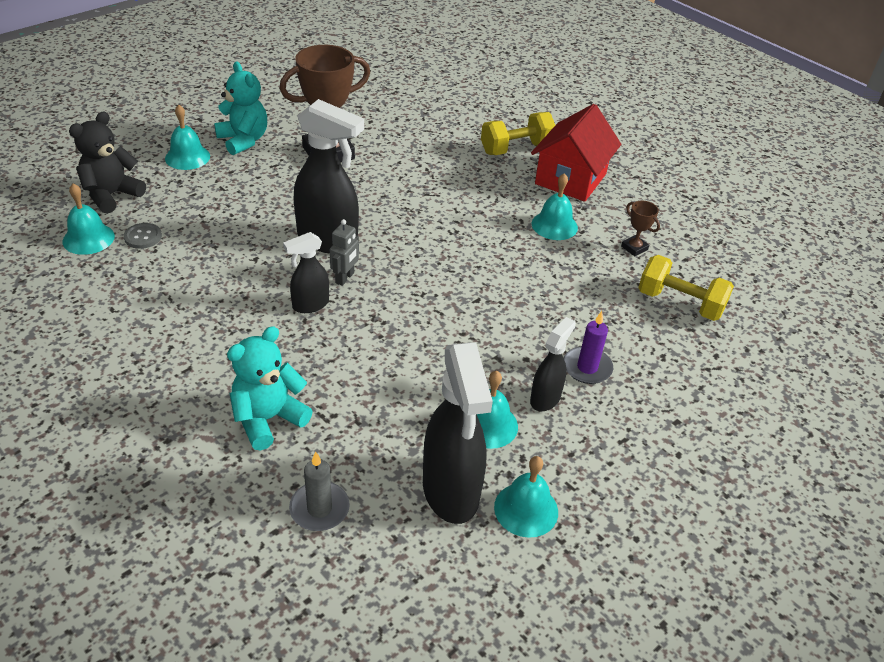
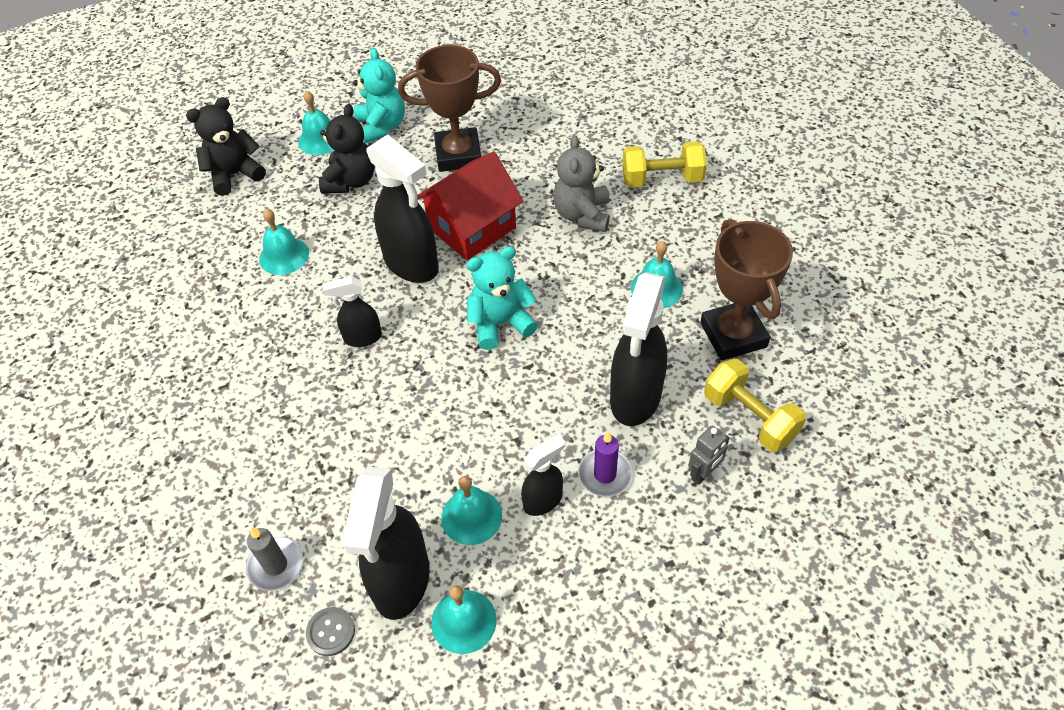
camera: 25 degrees right, 10 degrees up
(88, 238) = (196, 221): turquoise bell -> turquoise bell (284, 256)
(143, 237) = (243, 228): grey button -> grey button (331, 632)
(235, 185) = (351, 181): none -> black teddy bear
(268, 419) = (271, 457): turquoise teddy bear -> turquoise teddy bear (500, 323)
(345, 278) = (409, 312): grey robot -> grey robot (703, 473)
(463, 182) = (582, 215): none -> grey teddy bear
(570, 179) = (705, 229): red house -> red house (472, 228)
(581, 307) = (635, 398): none -> black spray bottle
(634, 248) = (733, 335): brown trophy -> brown trophy, size x2.29

